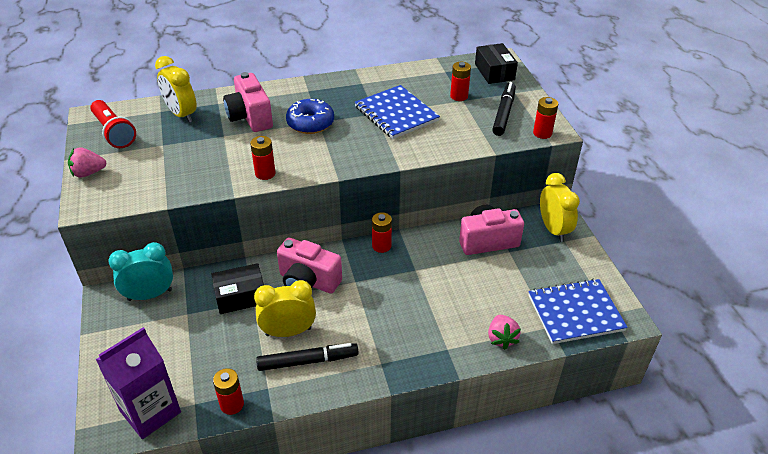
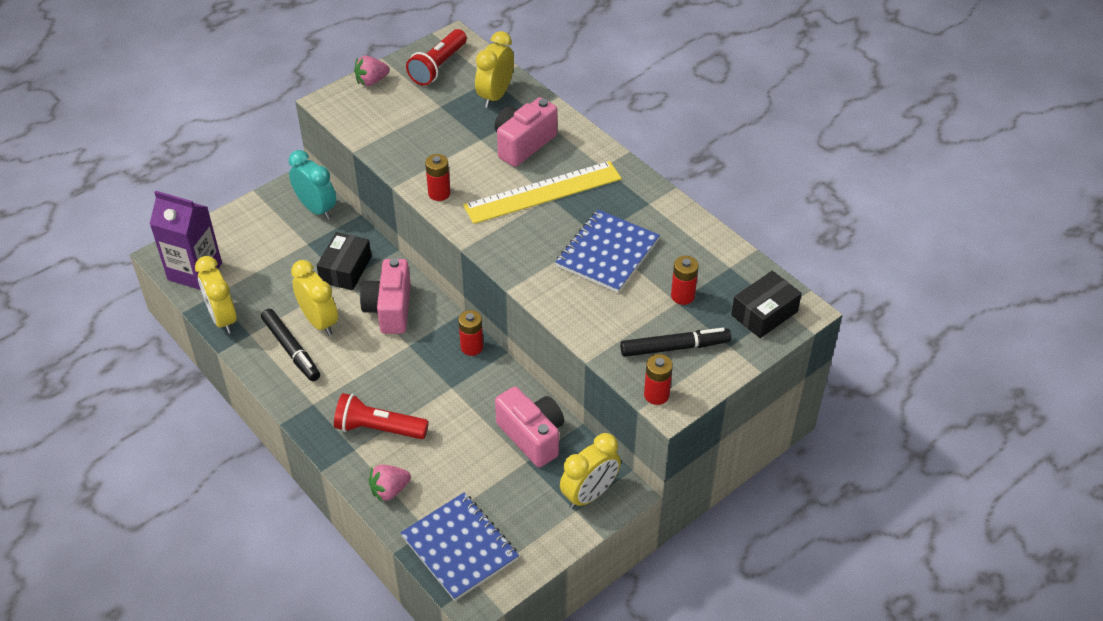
camera: 65 degrees right, 5 degrees up
(88, 173) = (371, 81): pink strawberry -> pink strawberry turned 75 degrees counterclockwise
(232, 404) = (222, 318): red battery -> yellow clock
(240, 296) = (346, 269): black box -> black box turned 60 degrees clockwise
(310, 123) = (543, 192): blue donut -> yellow ruler
(433, 327) = (378, 429): none -> red flashlight

